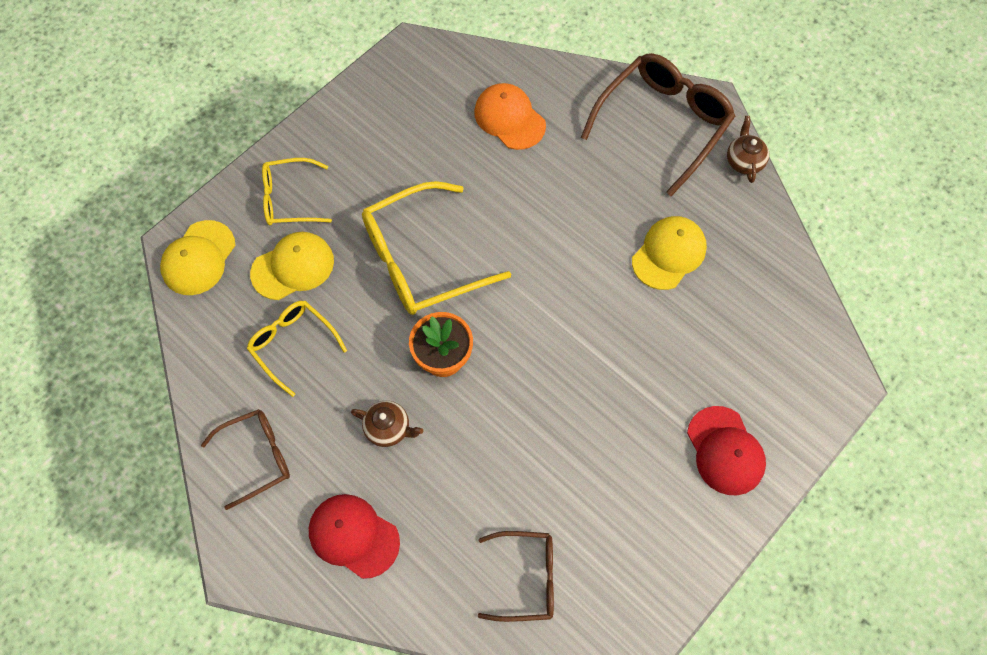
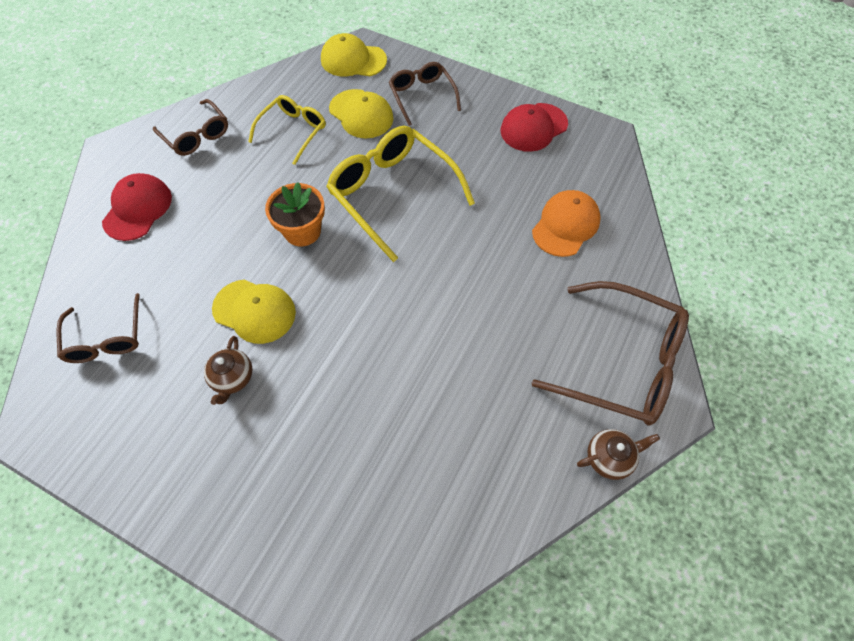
camera: 75 degrees right, 5 degrees down
(288, 199) = (422, 95): yellow glasses -> brown glasses
(388, 428) = (231, 209): brown teapot -> brown teapot (232, 378)
(669, 254) = (462, 398): yellow cap -> yellow cap (254, 311)
(725, 451) = (247, 495): red cap -> red cap (533, 127)

